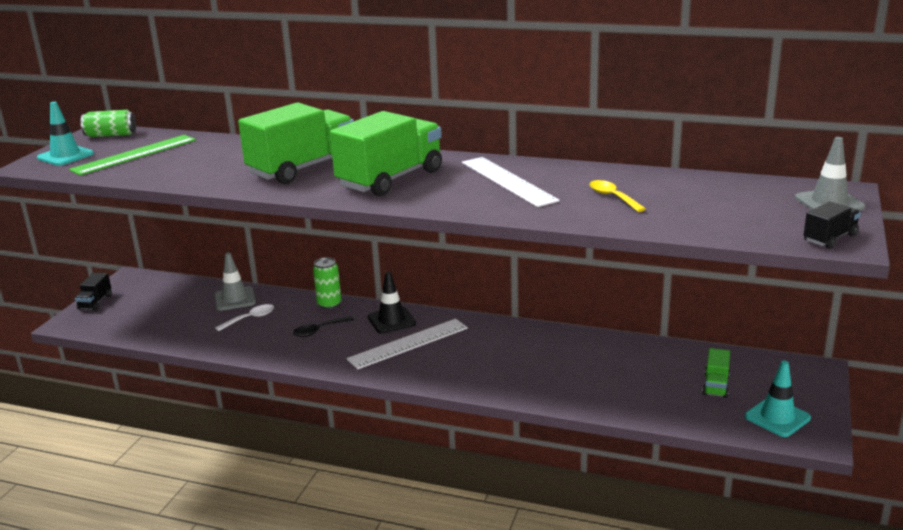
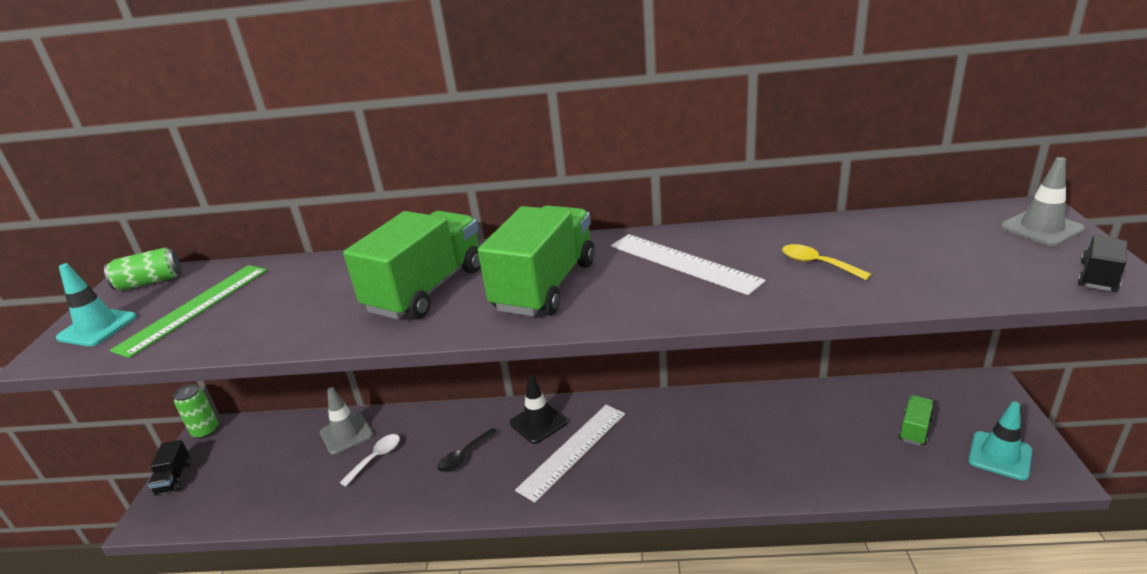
camera: 15 degrees left, 5 degrees up
(329, 304) = (458, 416): green can -> green can (205, 431)
(715, 386) = (914, 429): green truck -> green truck turned 150 degrees counterclockwise

